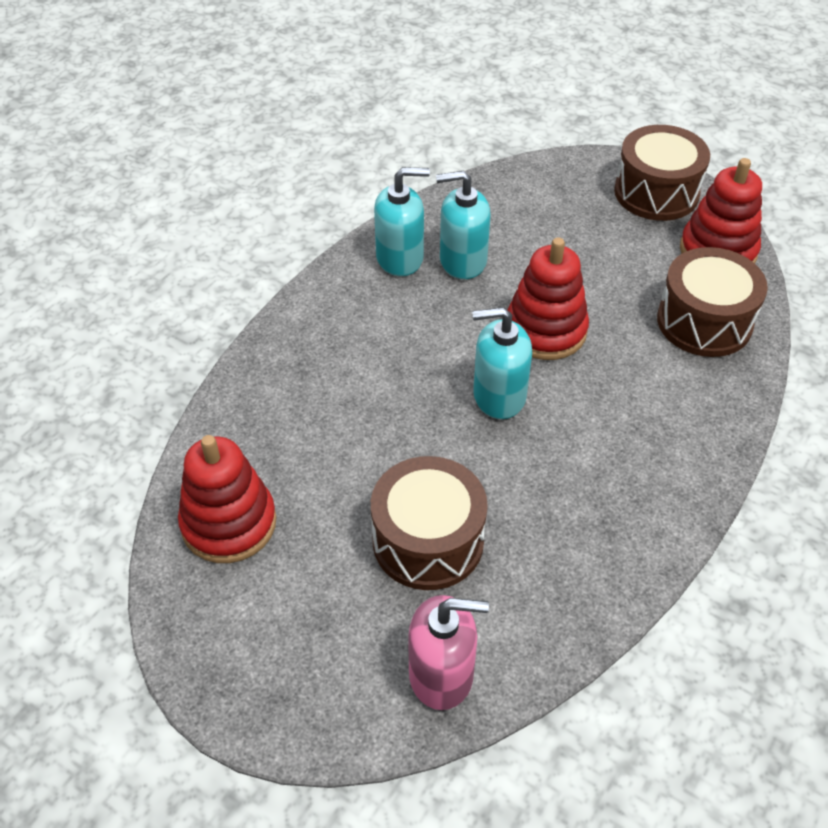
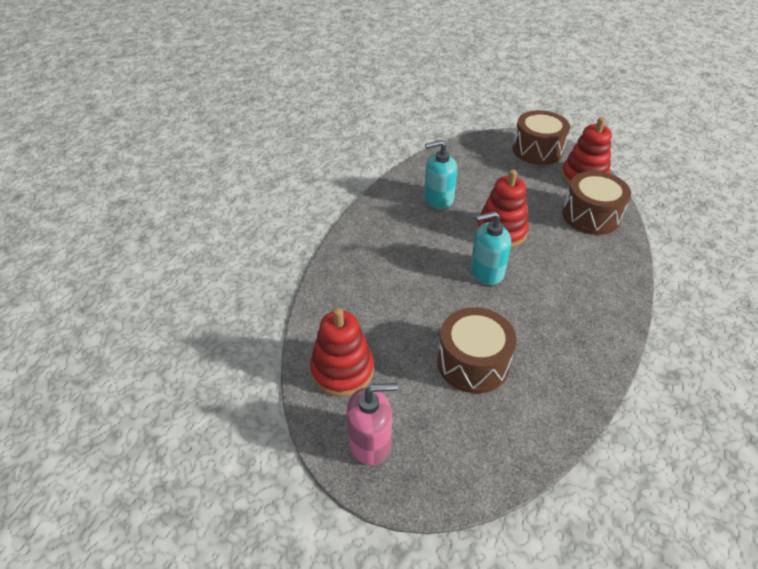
camera: 10 degrees left, 5 degrees down
(400, 258) = (400, 201): turquoise soap dispenser -> none
(441, 674) = (509, 444): pink soap dispenser -> pink soap dispenser (370, 442)

